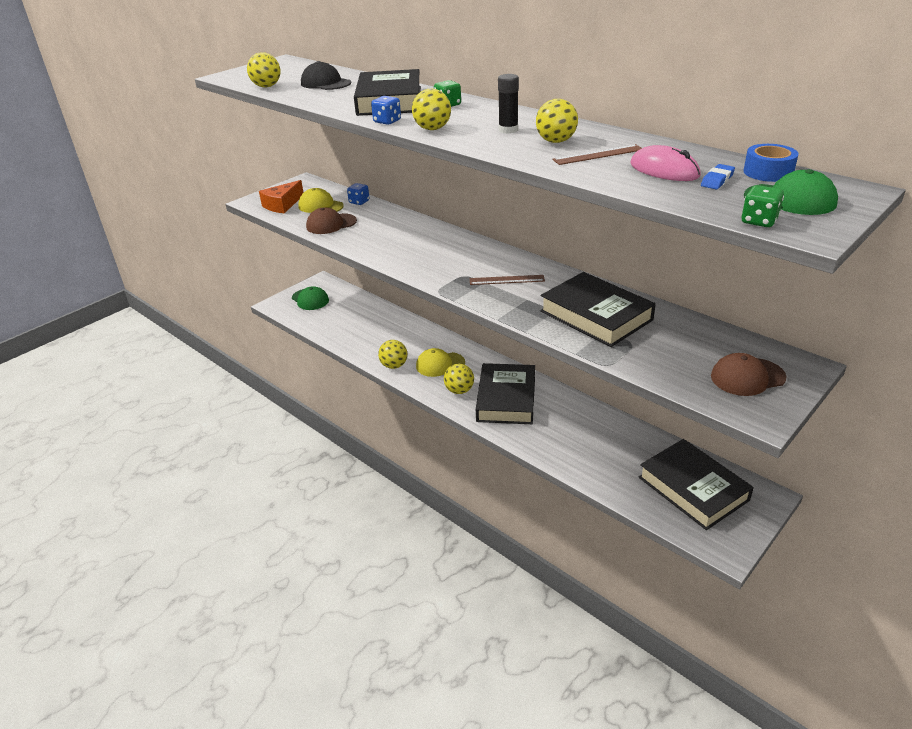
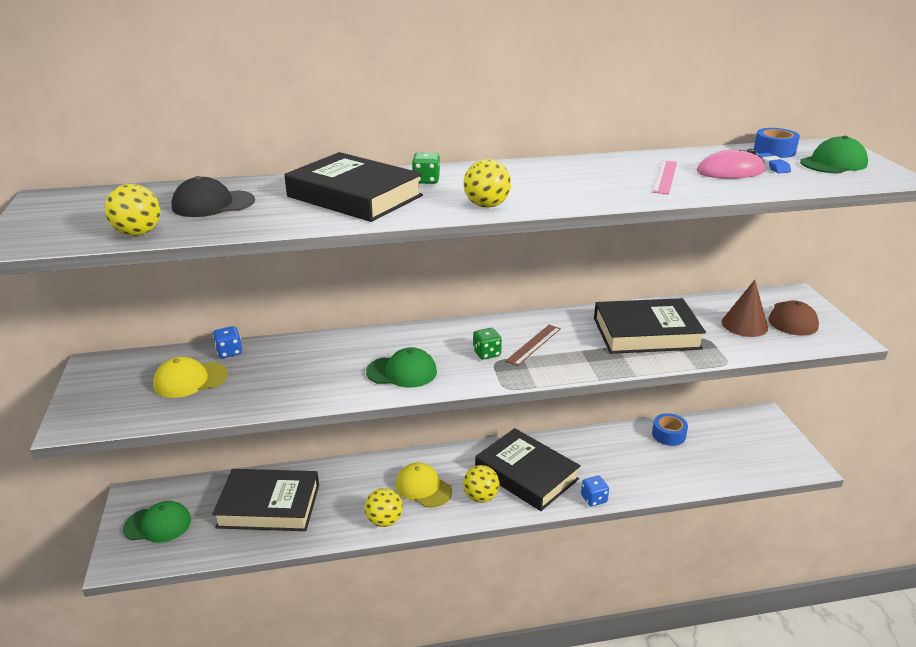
camera: 55 degrees left, 5 degrees down
(282, 205) = (132, 405): orange cheese -> none
(331, 224) = (251, 391): brown cap -> none
(387, 121) = (422, 215): blue dice -> blue dice (593, 499)
(408, 253) = (402, 372): none -> green cap
(440, 364) = (423, 488): yellow cap -> yellow cap turned 105 degrees clockwise
(508, 130) = (548, 183): black glue stick -> none
(556, 141) = (608, 178): yellow ball -> none
(598, 155) = (665, 177): brown ruler -> pink ruler
(650, 448) = (668, 435): none -> blue tape
(689, 355) = (744, 325): none -> brown cone
(693, 488) = (732, 442): black book -> black book (269, 505)
(759, 221) = (863, 182): green dice -> green dice (486, 353)

